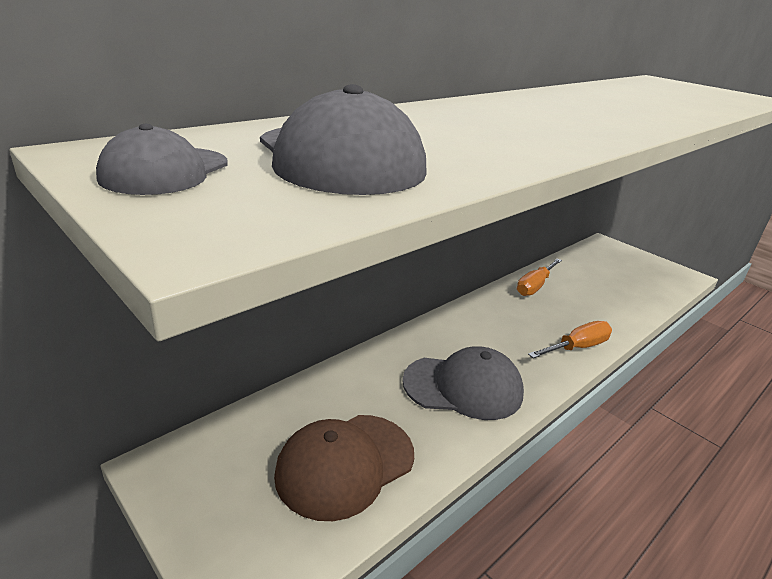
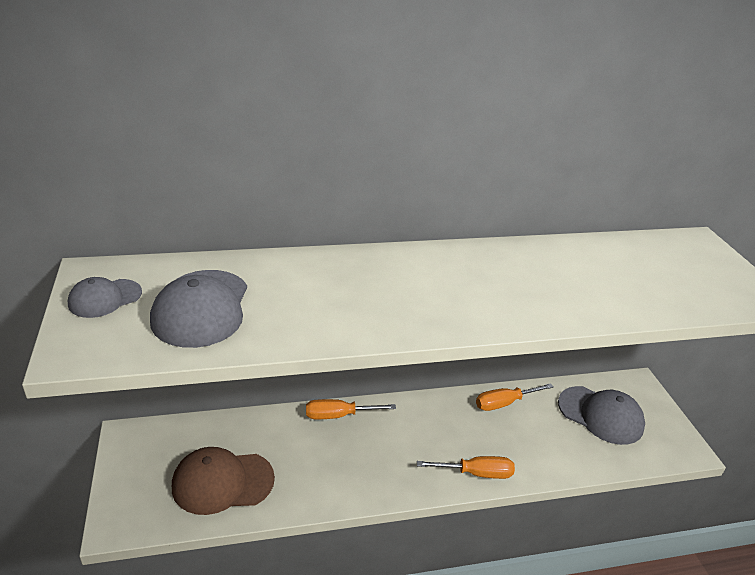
camera: 30 degrees right, 5 degrees up
(406, 345) = (339, 415): none -> orange screwdriver
(463, 387) = (348, 465): grey cap -> grey cap (600, 415)

